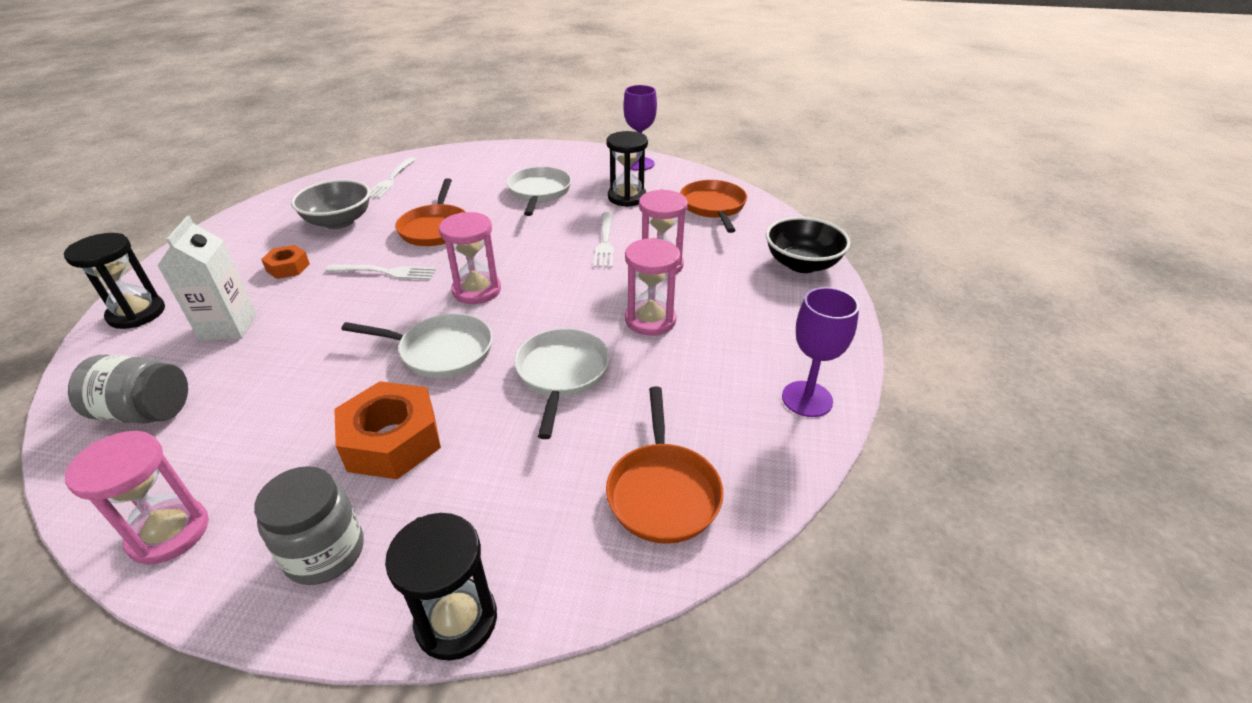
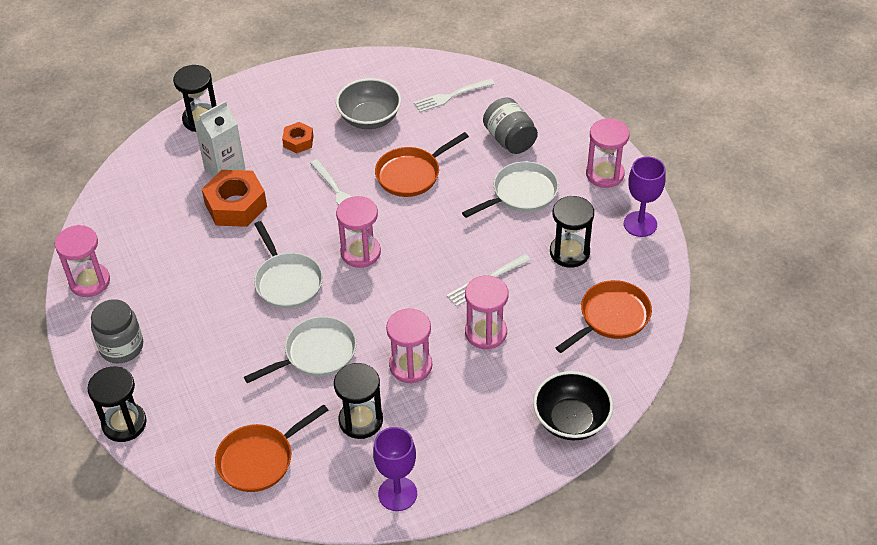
camera: 55 degrees right, 10 degrees up
(145, 412) = (142, 200): grey jar -> grey jar (509, 140)
(392, 441) = (203, 316): orange nut -> orange nut (236, 205)
(574, 157) = (605, 174): none -> pink hourglass
(685, 382) = (361, 420): none -> black hourglass

